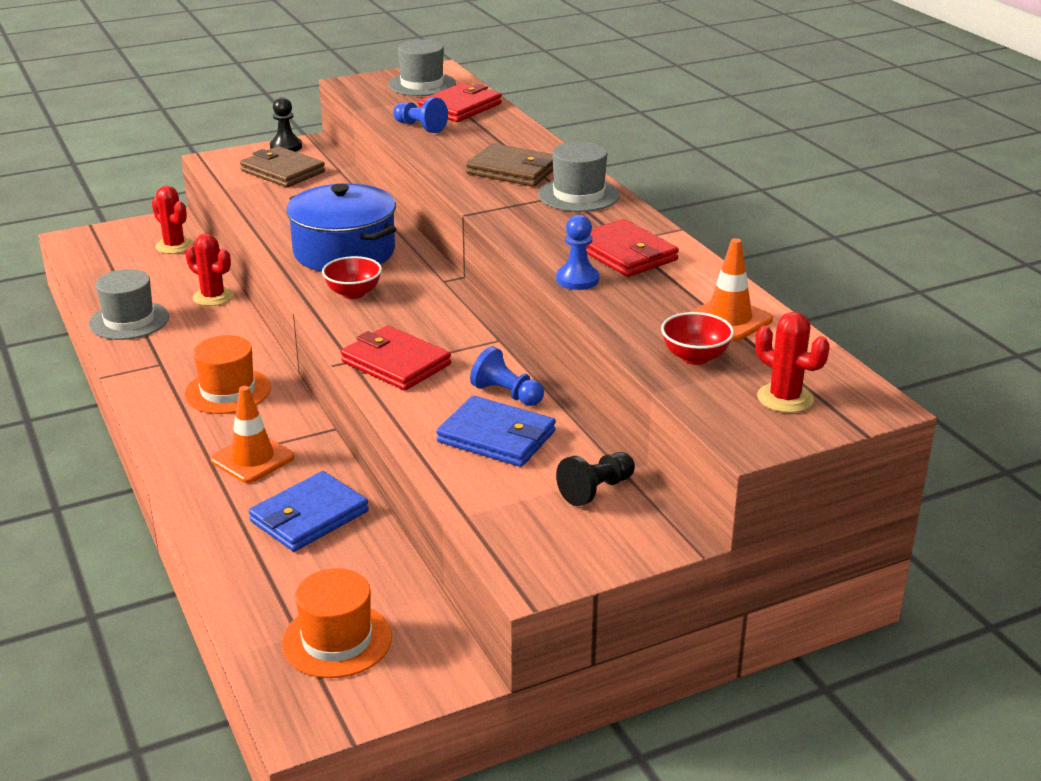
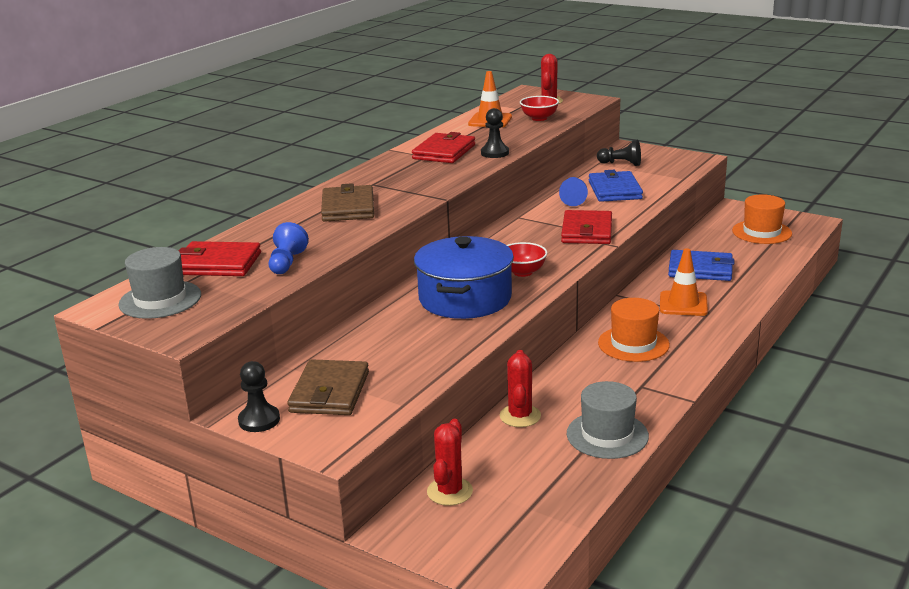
camera: 120 degrees left, 5 degrees down
(577, 279) = (495, 153): blue pawn -> black pawn
(578, 195) = (370, 181): grey hat -> none

